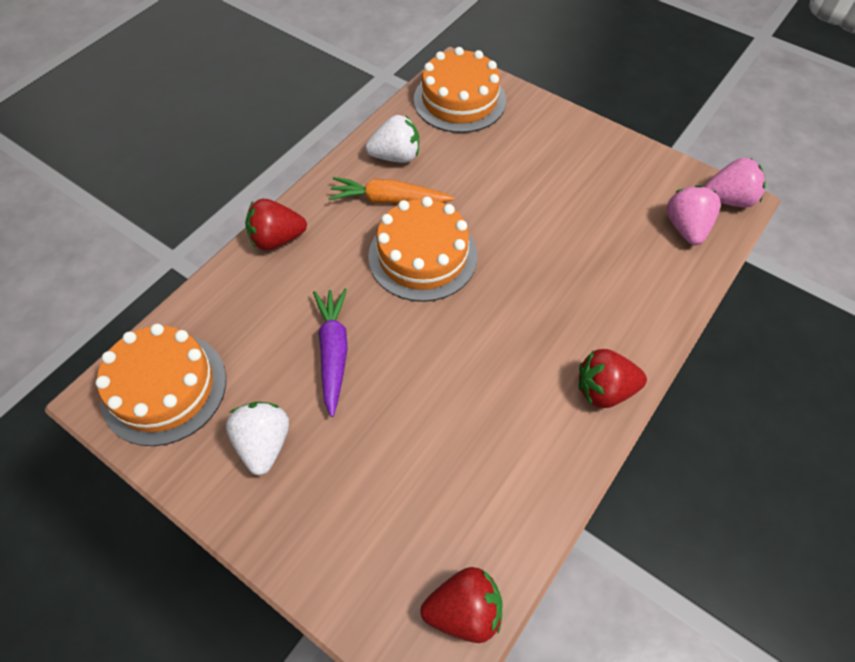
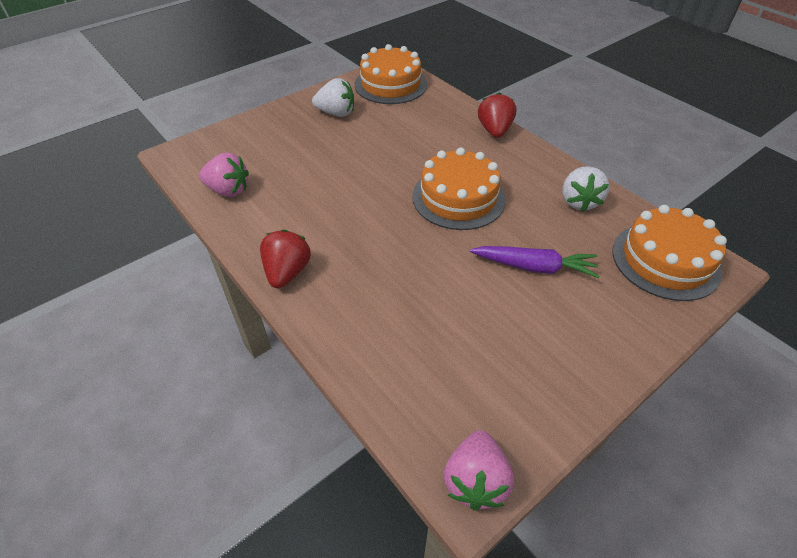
camera: 105 degrees right, 10 degrees down
(333, 352) = (386, 144): purple carrot -> purple carrot (534, 267)
(389, 200) = (524, 189): orange carrot -> none
(464, 610) = (192, 169): red strawberry -> none
(686, 228) = (440, 408): pink strawberry -> pink strawberry (228, 190)

